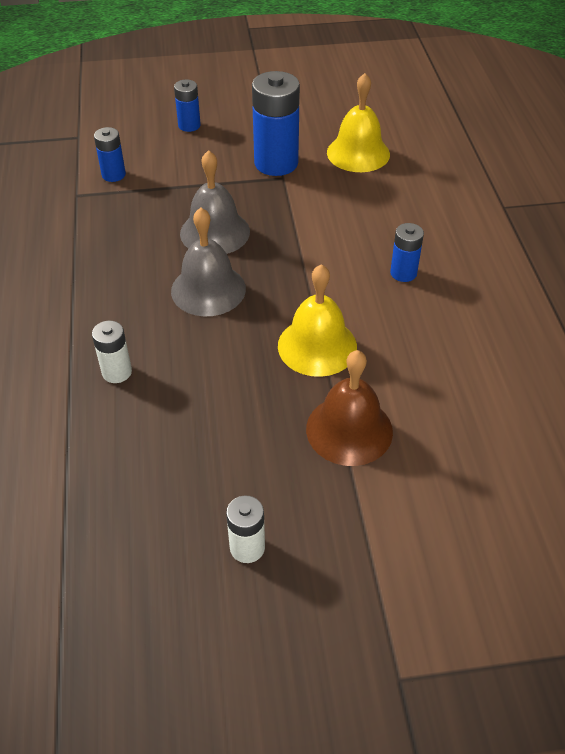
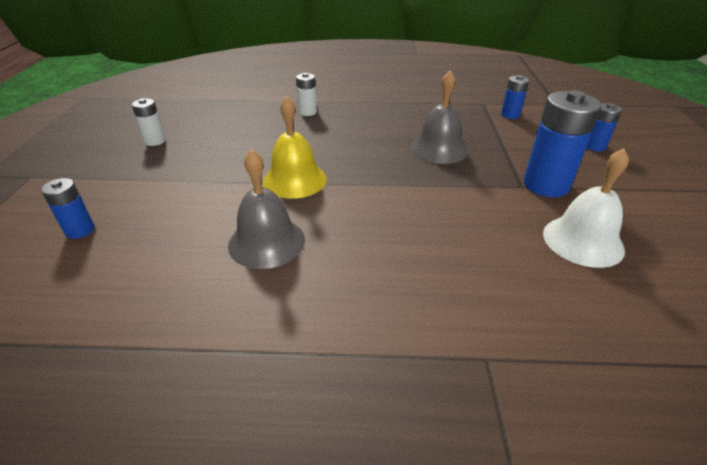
camera: 100 degrees right, 10 degrees down
(208, 289) = (372, 142): grey bell -> grey bell (266, 242)
(349, 430) = (207, 183): brown bell -> none
(358, 153) = (583, 241): yellow bell -> white bell
(403, 273) = (368, 239): blue battery -> blue battery (80, 230)

